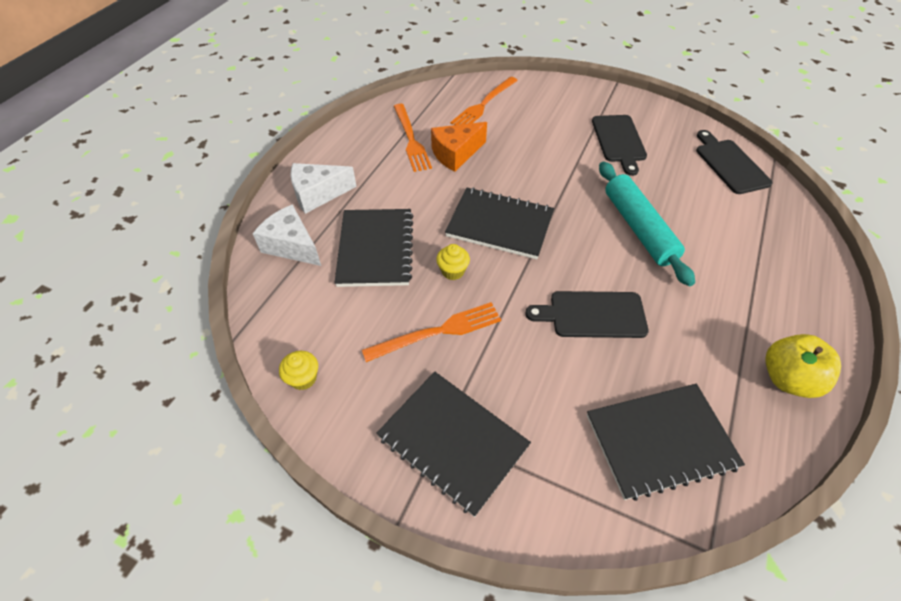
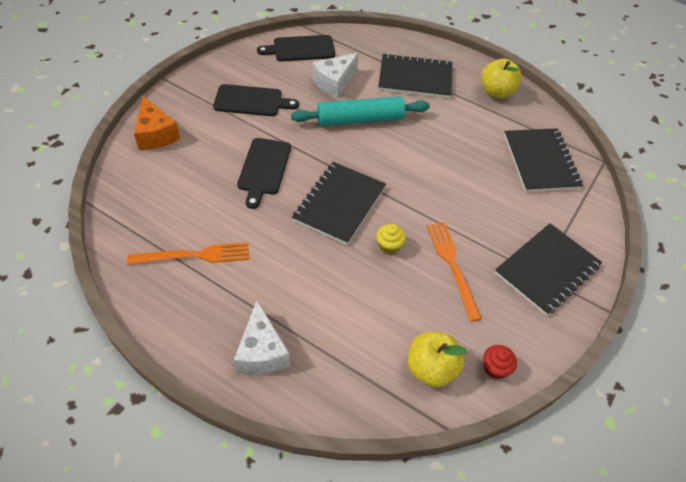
camera: 85 degrees left, 0 degrees up
(292, 246) = (336, 378): white cheese -> white cheese (334, 82)
(302, 318) = (431, 369): none -> yellow apple
(303, 378) = (495, 368): yellow cupcake -> red cupcake
(376, 249) = (353, 302): black notebook -> black notebook (415, 78)
(456, 154) = (232, 220): orange cheese -> orange cheese (156, 134)
(484, 104) = (156, 183): orange fork -> none
(592, 315) = (442, 168): black cutting board -> black cutting board (264, 169)

